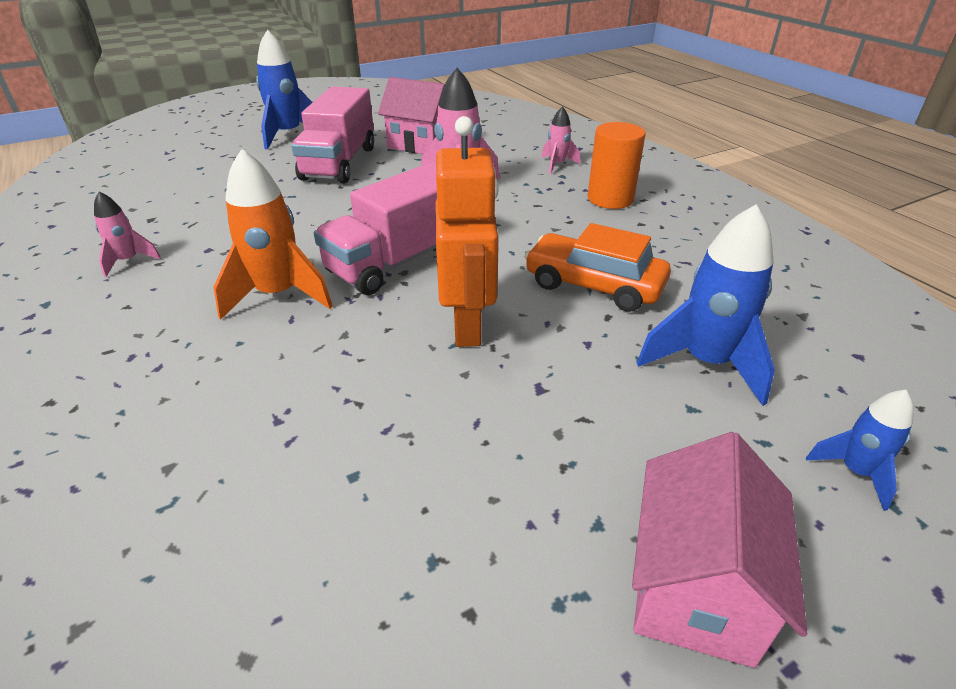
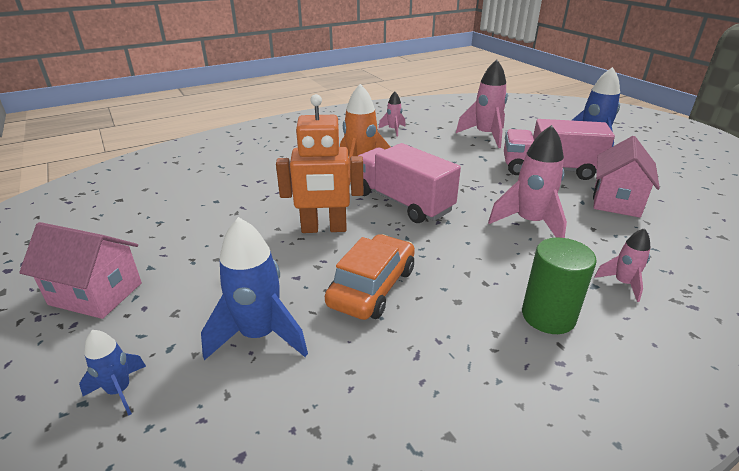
camera: 90 degrees right, 5 degrees down
(213, 188) = (485, 136): none -> pink rocket
(610, 199) = (548, 316): orange cylinder -> green cylinder

